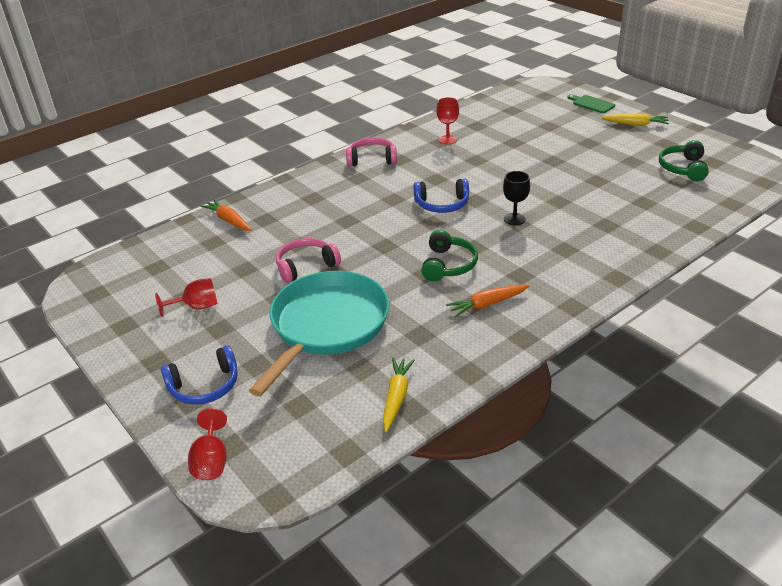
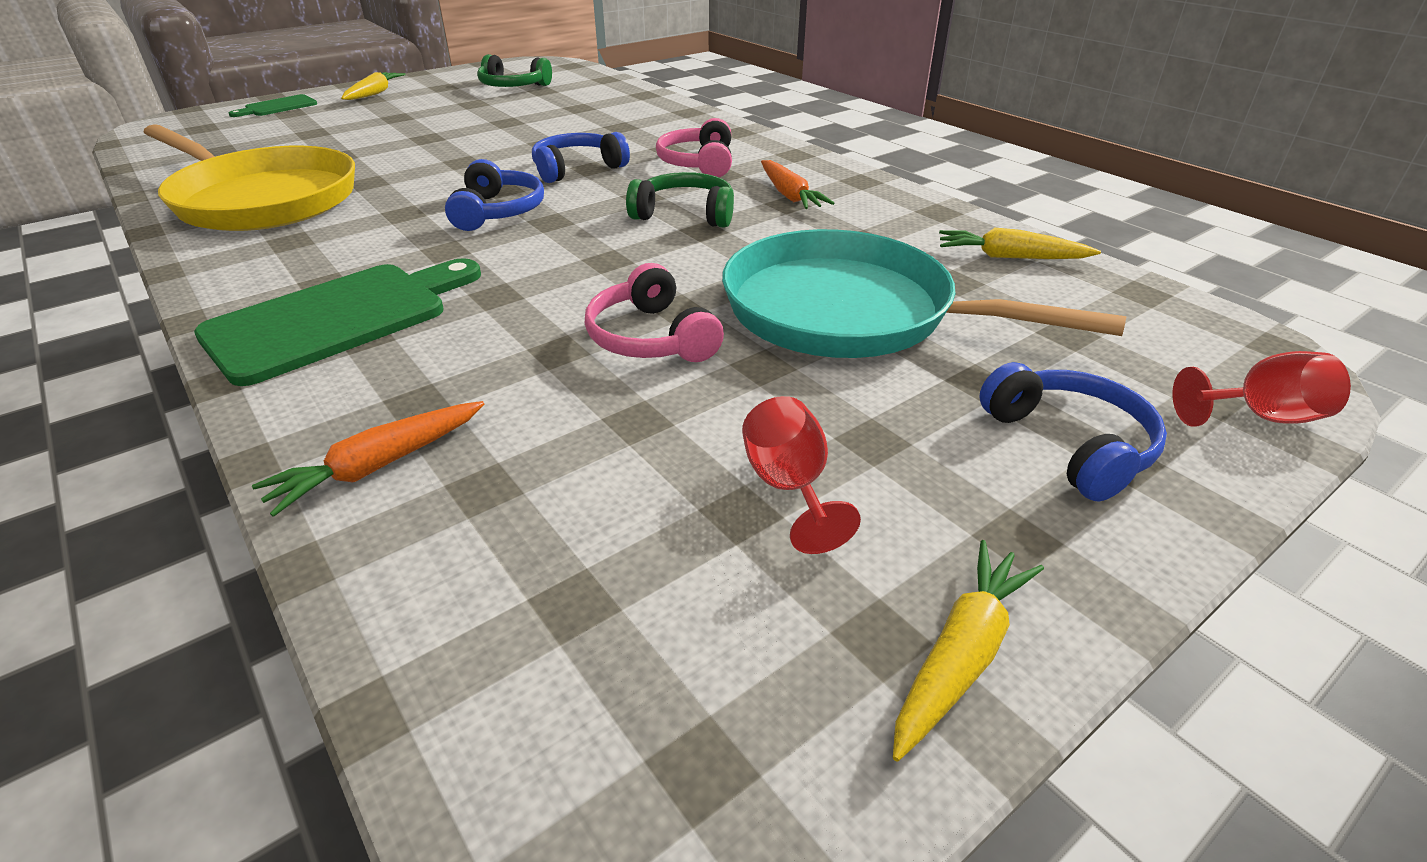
camera: 90 degrees left, 0 degrees up
(112, 341) = (961, 654): none -> yellow carrot
(327, 189) = (337, 318): none -> green cutting board
(372, 159) = (254, 268): pink headphones -> pink headphones (698, 163)
(447, 140) = (262, 199): red goblet -> yellow pan
(514, 219) = (577, 169): black goblet -> blue headphones

